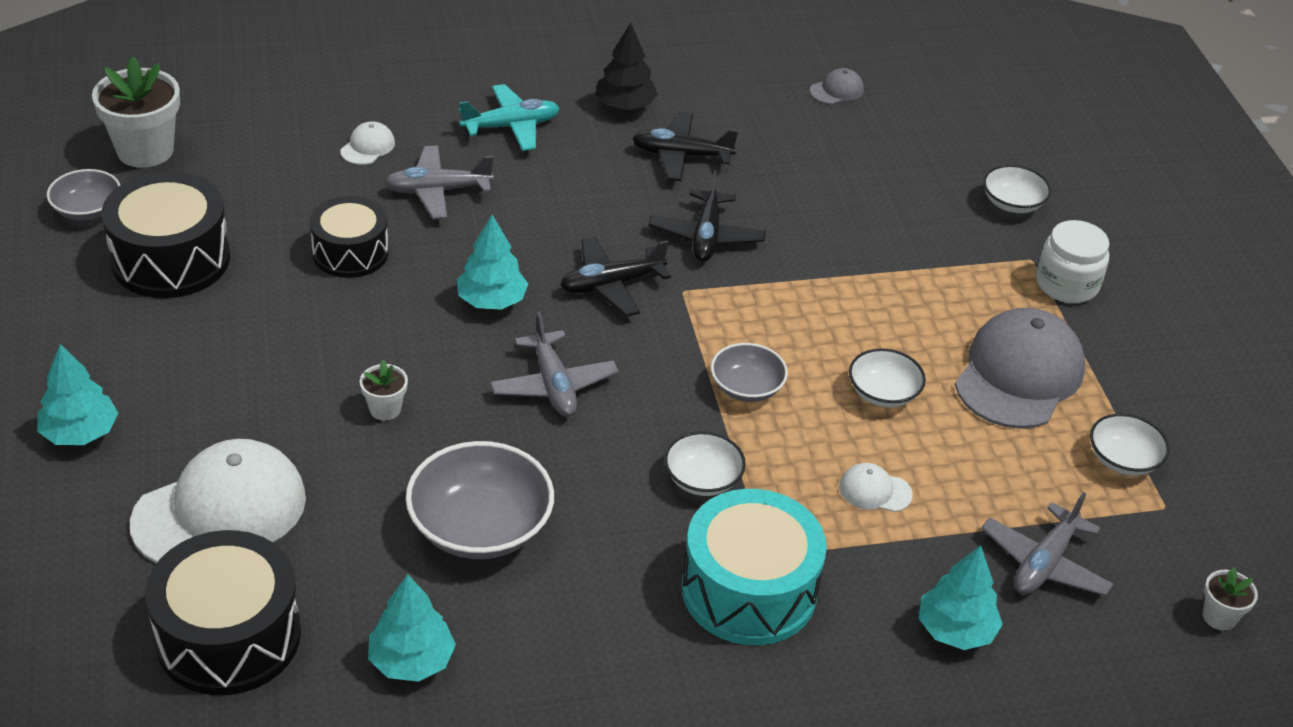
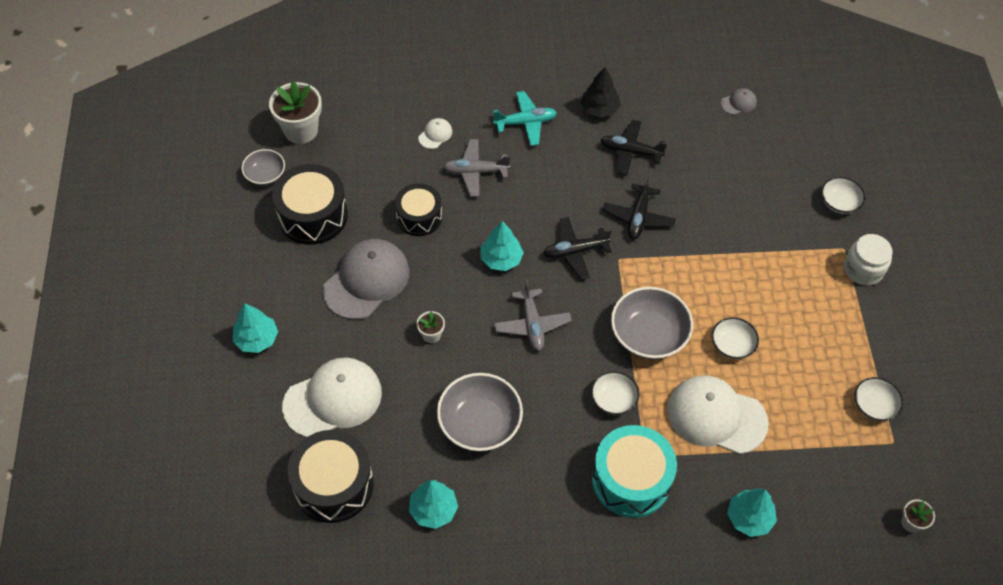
camera: 10 degrees right, 15 degrees up
(746, 387) = (648, 335): grey bowl -> grey bowl, size x1.74
(875, 491) = (716, 416): white cap -> white cap, size x2.31
(1019, 375) = (819, 337): grey cap -> grey cap (366, 280)
(1044, 563) = (811, 476): grey plane -> none

